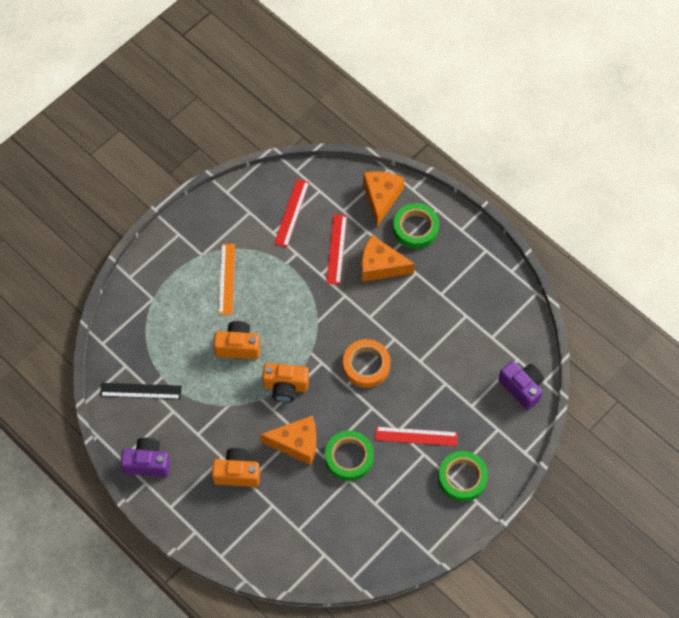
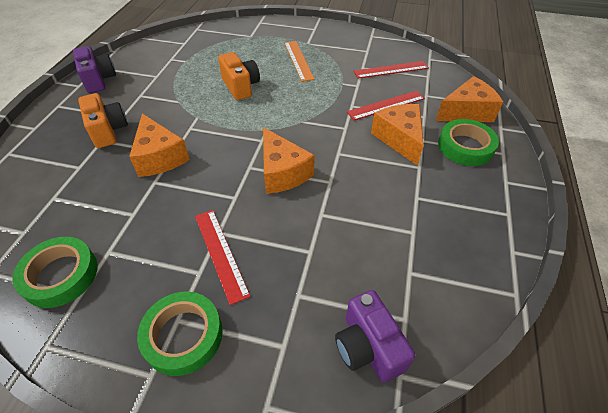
camera: 60 degrees right, 15 degrees down
(140, 391) = (166, 56): black ruler -> none
(227, 279) = (298, 60): orange ruler -> orange ruler turned 75 degrees counterclockwise
(285, 386) = (219, 127): orange camera -> none
(349, 457) = (161, 203): green tape -> green tape (60, 275)
(366, 365) = (282, 172): orange tape -> orange cheese
(521, 388) = (368, 347): purple camera -> purple camera turned 135 degrees clockwise

